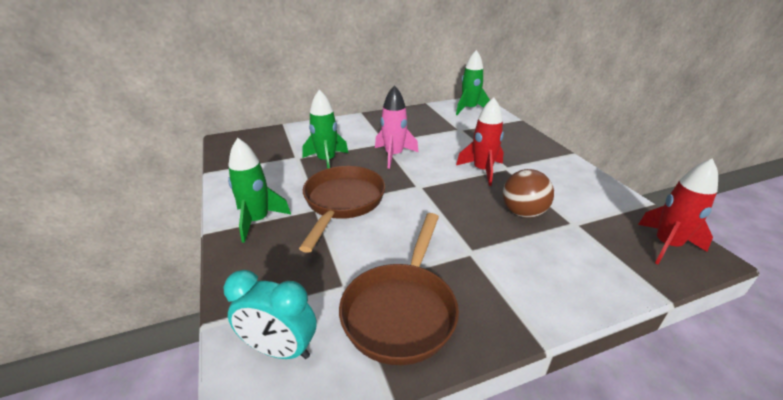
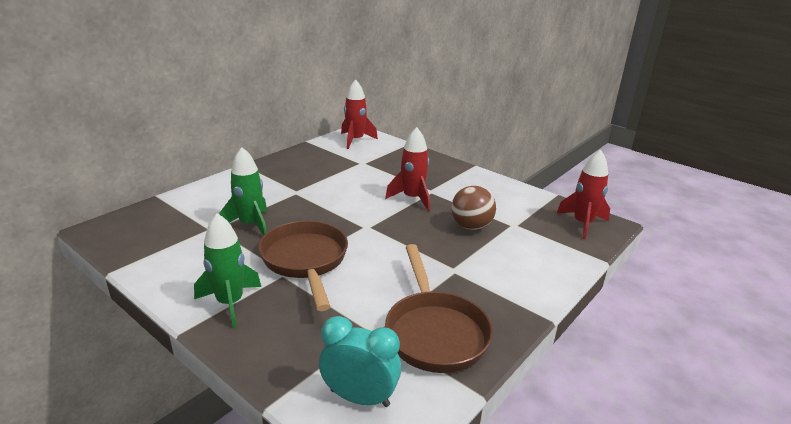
camera: 30 degrees left, 5 degrees down
(280, 349) = (359, 398): turquoise clock -> turquoise clock turned 150 degrees counterclockwise
(394, 155) = (318, 203): pink rocket -> none
(469, 109) = (355, 140): green rocket -> red rocket

